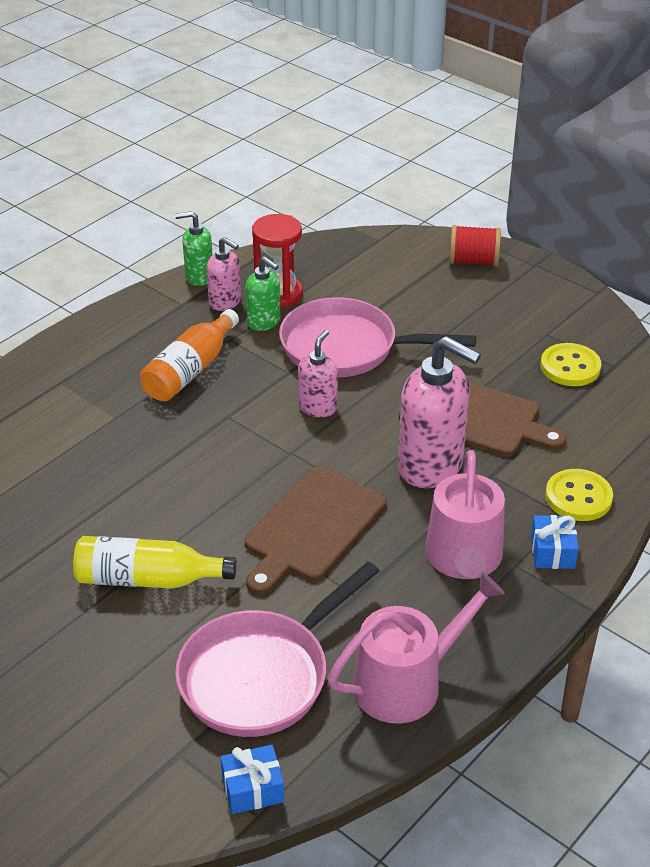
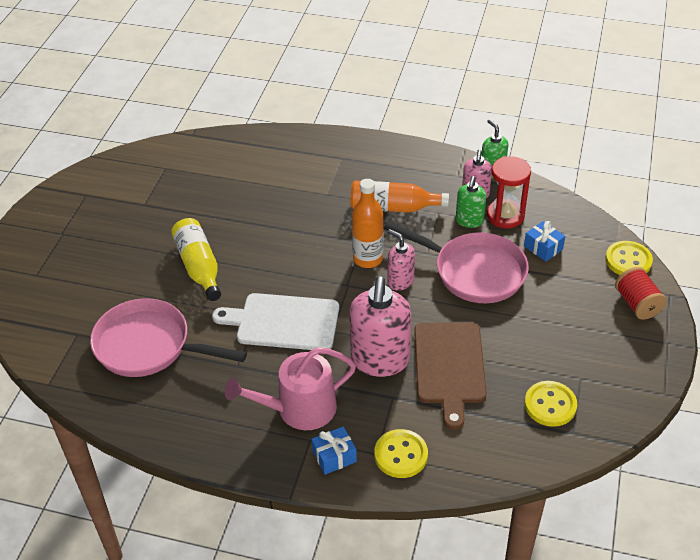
camera: 65 degrees right, 5 degrees up
(253, 789) = (65, 375): blue gift -> blue gift (543, 248)
(260, 420) = (367, 259): none -> orange bottle
(312, 528) = (283, 322): brown cutting board -> white cutting board
(318, 407) = (400, 281): pink soap dispenser -> pink soap dispenser turned 135 degrees counterclockwise
(347, 348) = (474, 272): pink pan -> pink pan turned 135 degrees clockwise
(406, 683) = (175, 416): pink watering can -> none
(411, 243) = (628, 260): none -> yellow button

